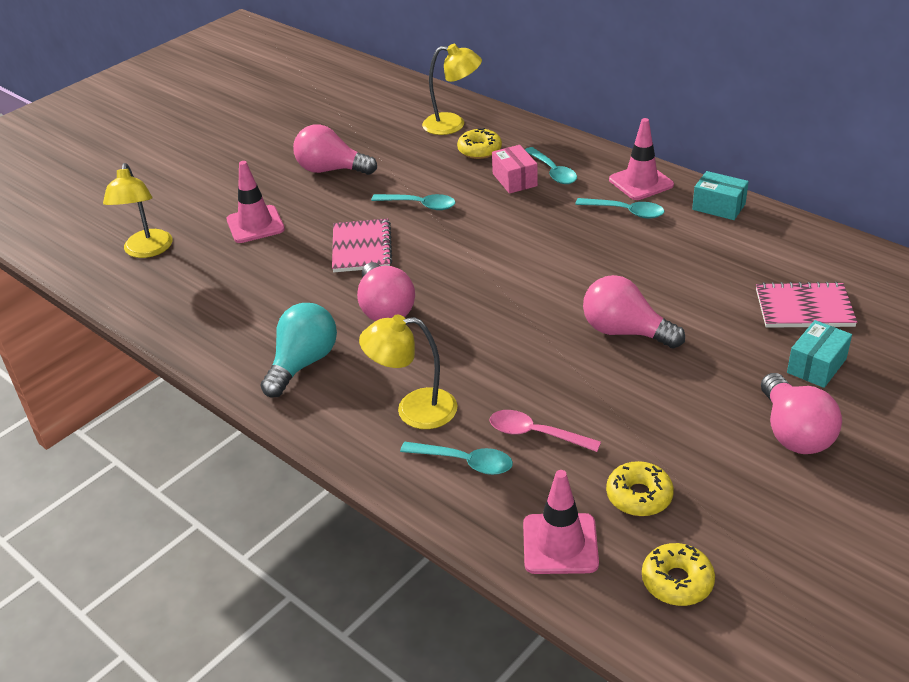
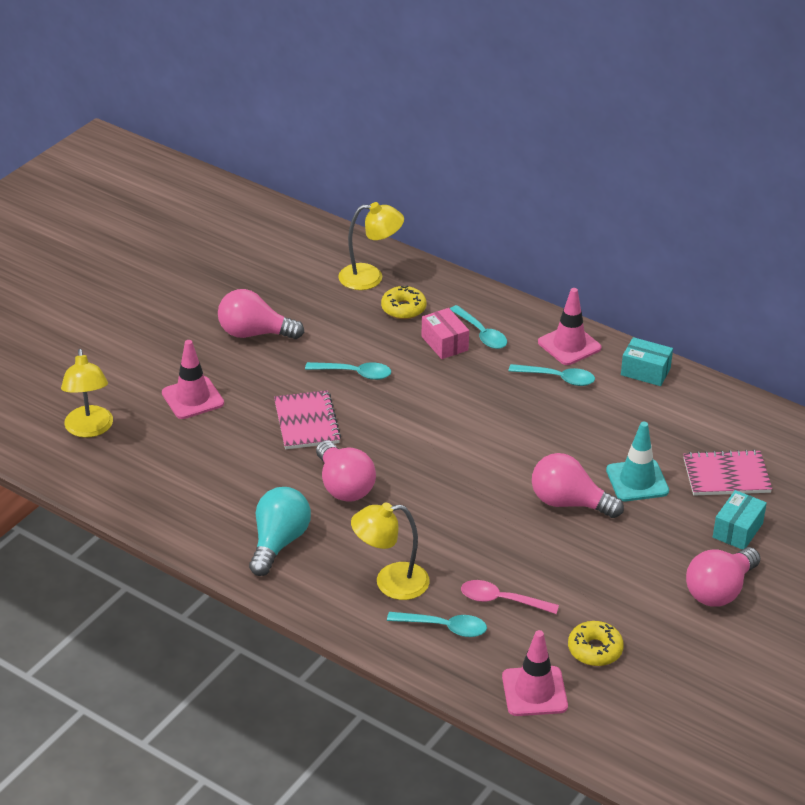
camera: 10 degrees left, 0 degrees up
(677, 581) = (631, 716): yellow donut -> none
(703, 311) = (637, 481): none -> turquoise traffic cone
(794, 432) = (719, 590): pink light bulb -> pink light bulb turned 60 degrees clockwise

